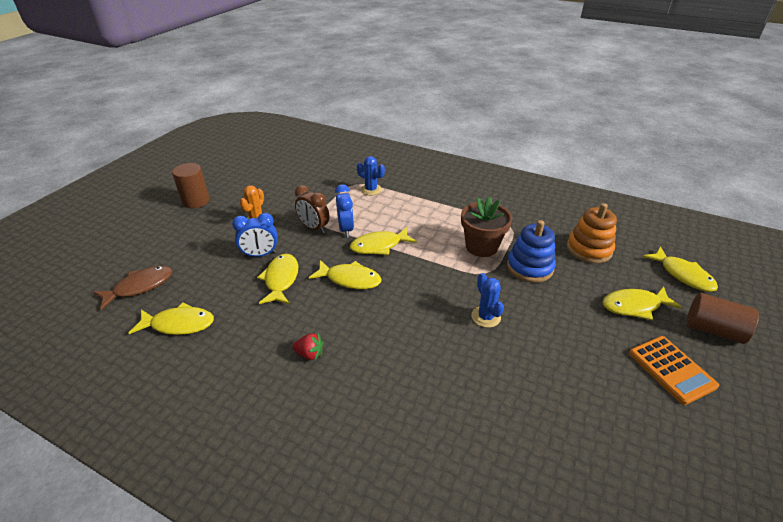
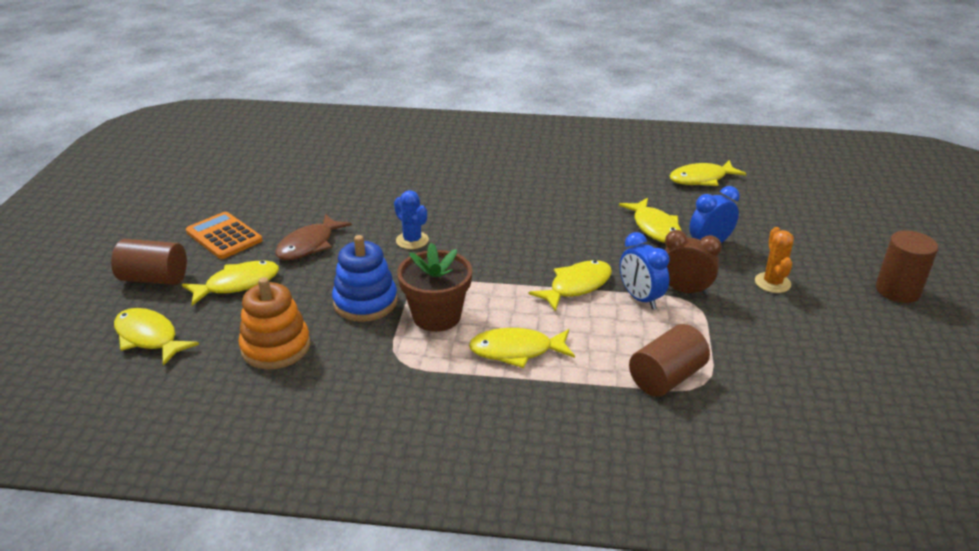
camera: 160 degrees right, 5 degrees down
(140, 287) = (784, 194): brown fish -> brown fish (309, 245)
(310, 354) = (564, 184): red strawberry -> none
(350, 279) = (580, 243): yellow fish -> yellow fish (516, 351)
(371, 190) = (666, 378): blue cactus -> brown cylinder

